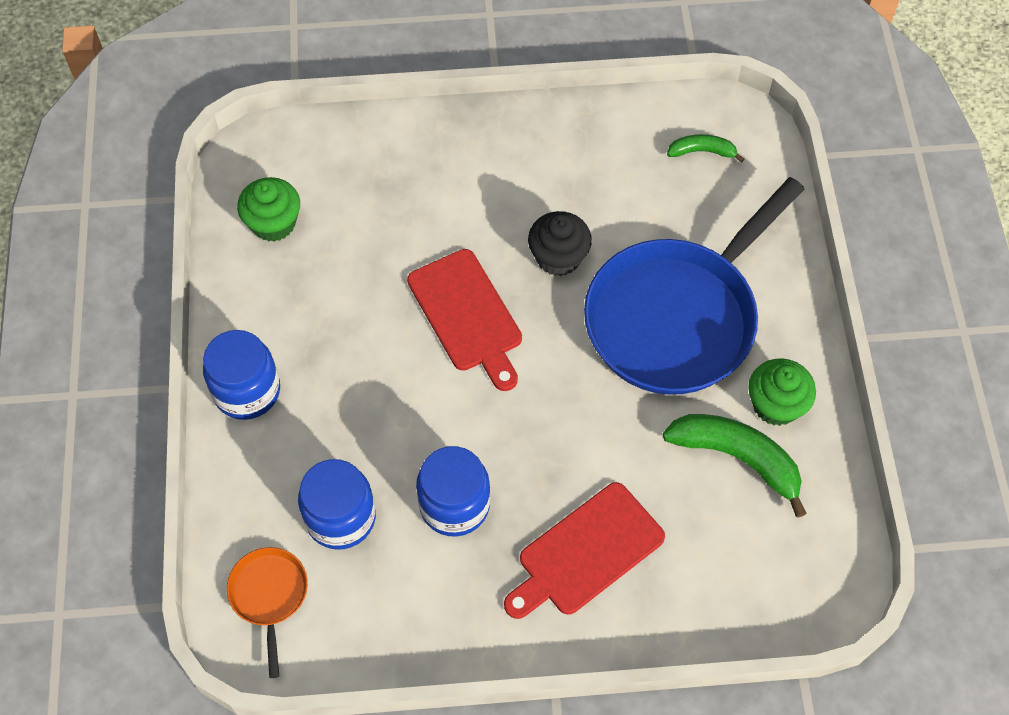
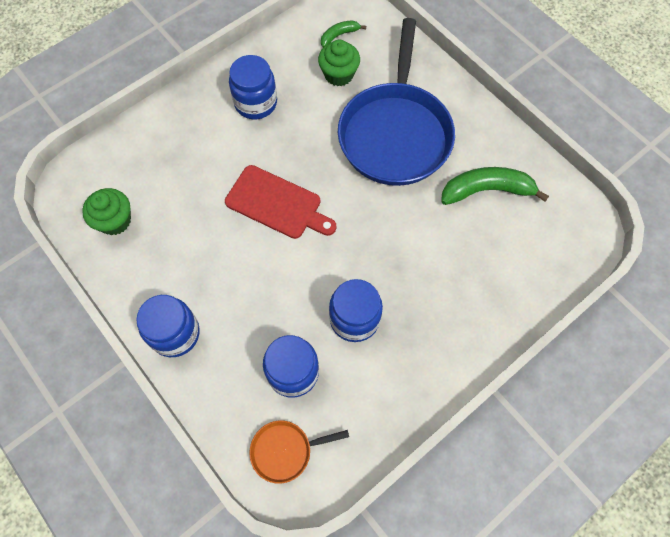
camera: 35 degrees left, 5 degrees up
(269, 596) = (285, 451): orange pan -> orange pan turned 60 degrees counterclockwise
(533, 178) = (256, 103): none -> blue jar
(558, 257) = (304, 139): black cupcake -> none
(586, 552) = (449, 296): red cutting board -> none
(775, 404) = (483, 149): green cupcake -> green cupcake (339, 74)

